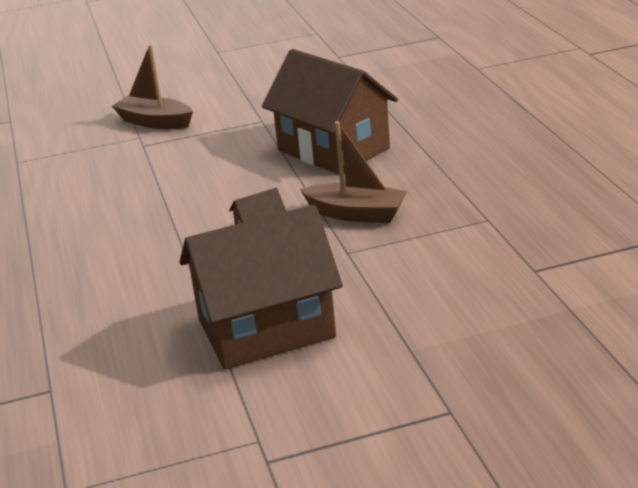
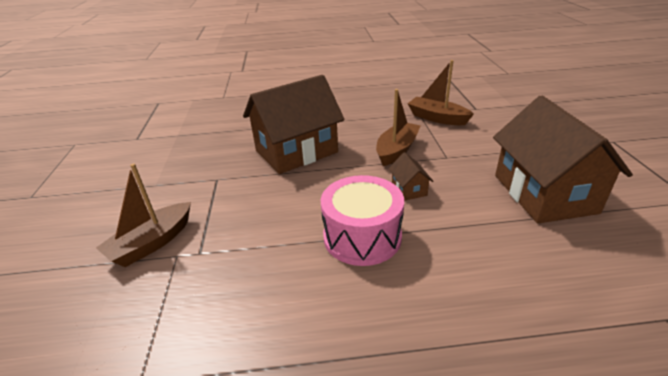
camera: 80 degrees left, 5 degrees up
(169, 216) = (362, 237): none -> pink drum
(476, 236) = (437, 118): none -> brown boat

